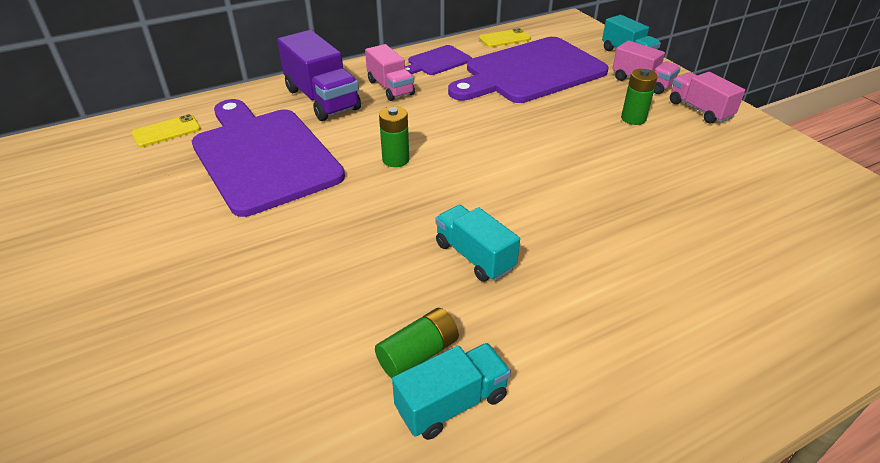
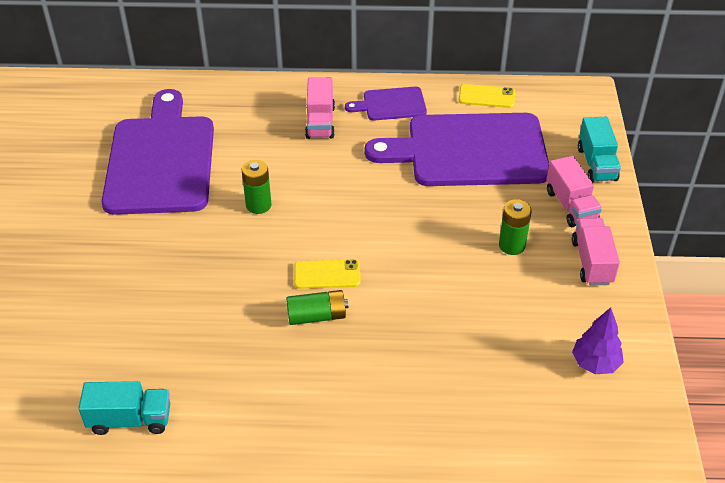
camera: 30 degrees right, 5 degrees up
(166, 131) = (108, 105): yellow phone -> yellow phone (327, 274)
(322, 99) = (251, 114): purple truck -> none
(418, 354) = (138, 376): green battery -> green battery (317, 316)
(474, 256) = (240, 321): turquoise truck -> none
(787, 171) = (595, 363): none -> purple tree

